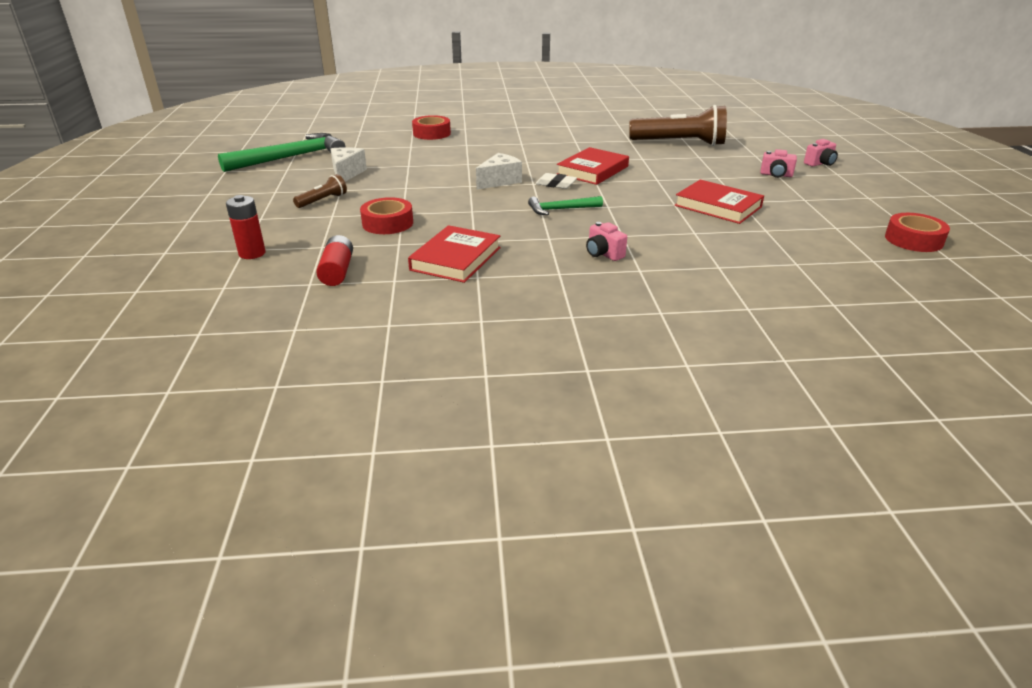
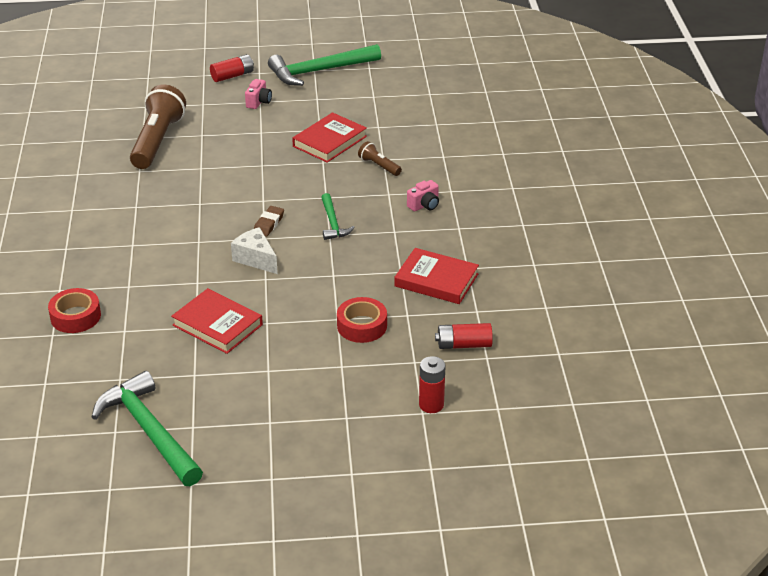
camera: 90 degrees left, 5 degrees up
(323, 200) = (300, 379): brown flashlight -> brown flashlight (379, 166)
(346, 173) = (217, 372): white cheese -> none
(556, 184) = (269, 224): white eraser -> brown eraser
(592, 170) = (232, 200): red book -> red book (217, 325)
(820, 164) = (232, 76): pink camera -> red battery
(869, 199) = (319, 71): none -> green hammer
(913, 240) = (396, 71): red tape -> none

